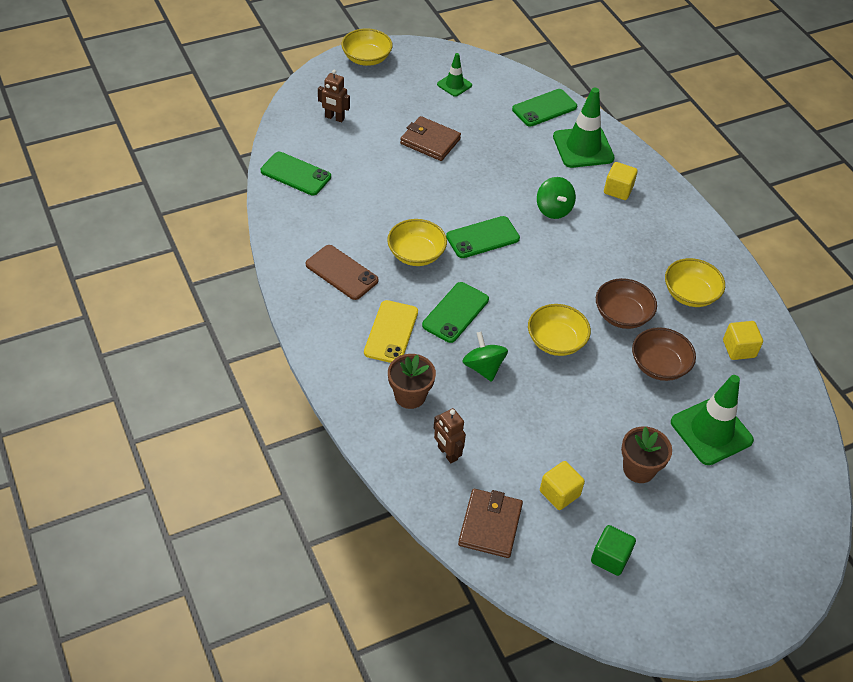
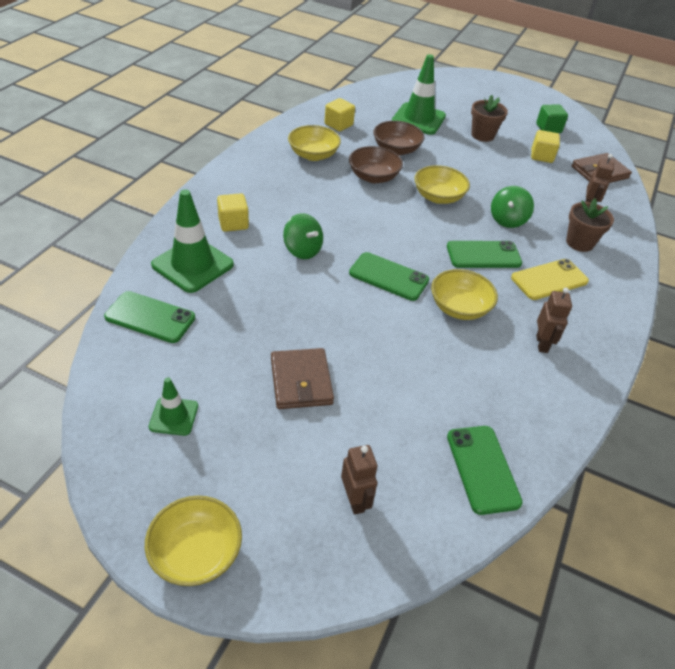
camera: 130 degrees left, 5 degrees down
(341, 272) = (542, 344): brown phone -> brown robot
(553, 209) = (302, 250): green spinning top -> green spinning top turned 105 degrees clockwise

